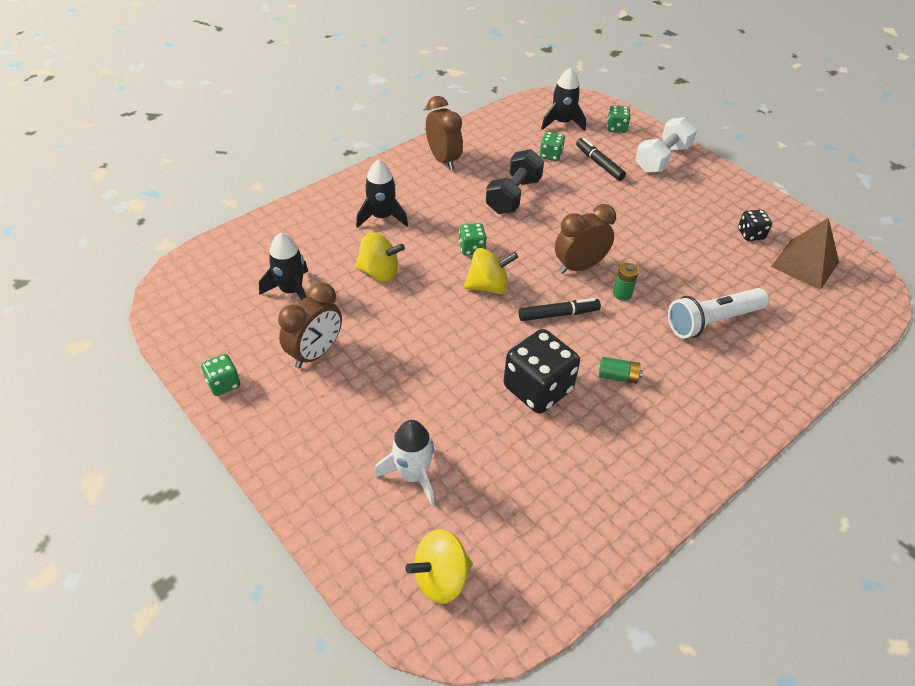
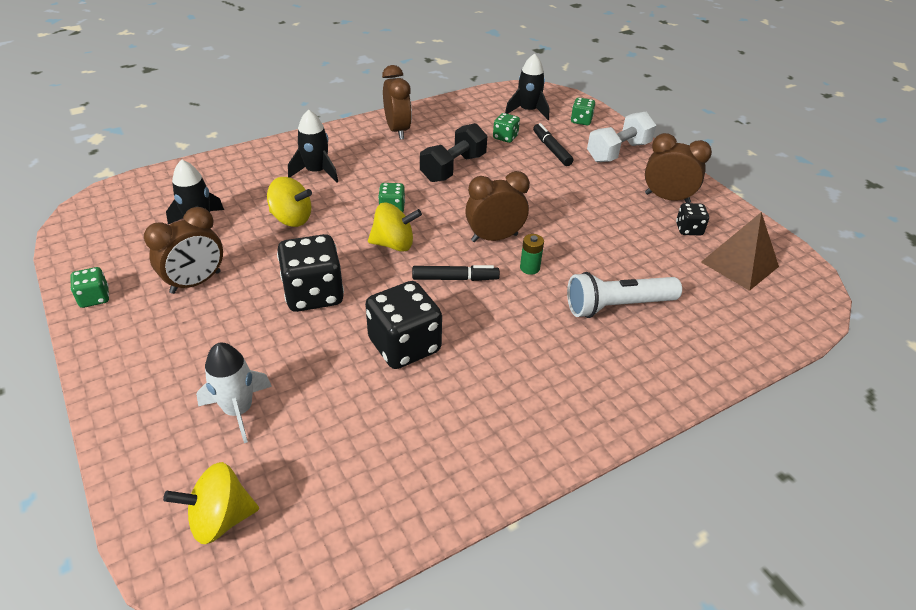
camera: 10 degrees right, 5 degrees down
(434, 349) = (314, 294): none -> black dice
(618, 376) = (494, 345): green battery -> none
(722, 204) = (667, 198): none -> brown clock

